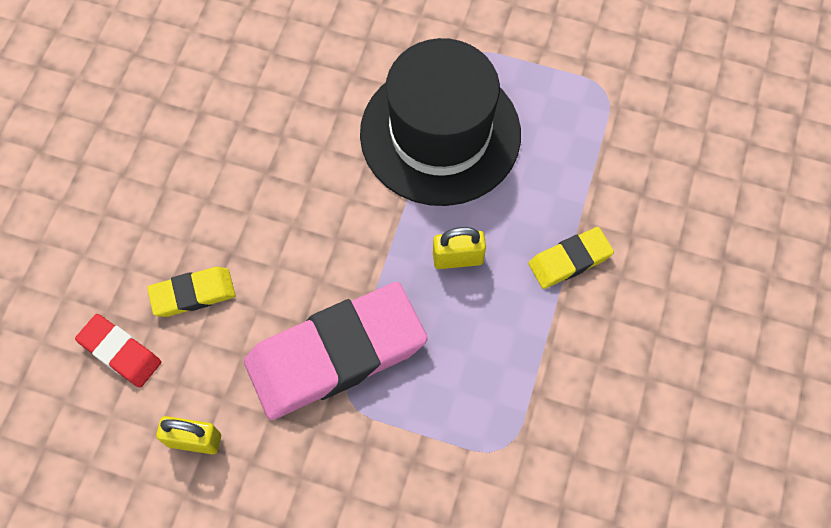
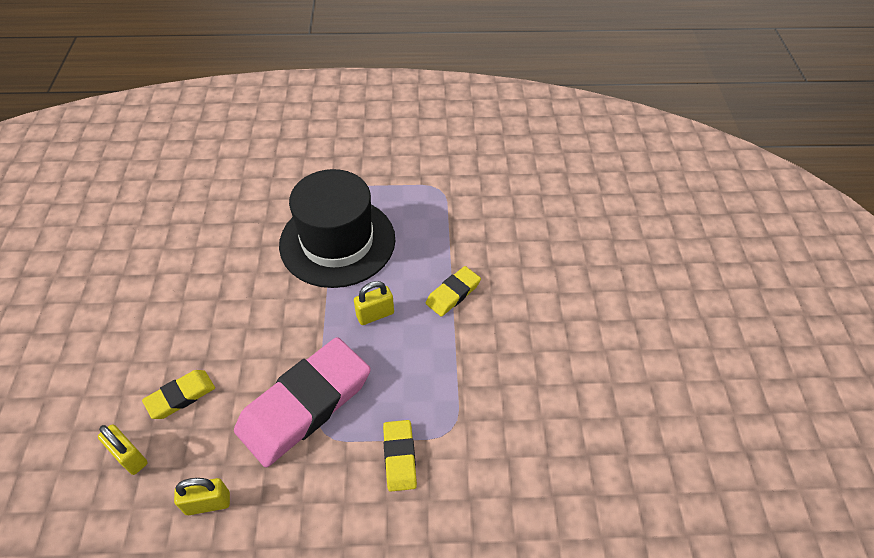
camera: 20 degrees left, 15 degrees down
(120, 352) = (130, 457): red eraser -> yellow padlock
(430, 461) = (399, 457): none -> yellow eraser

